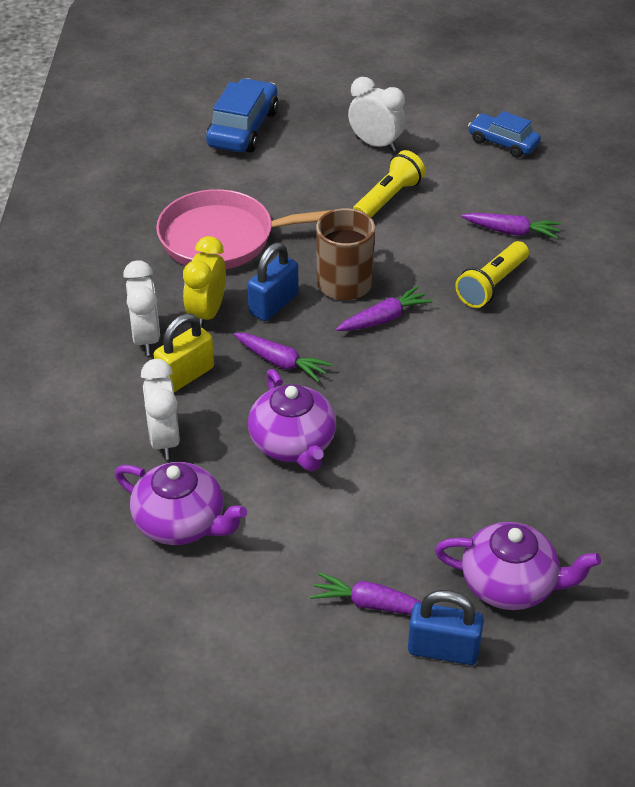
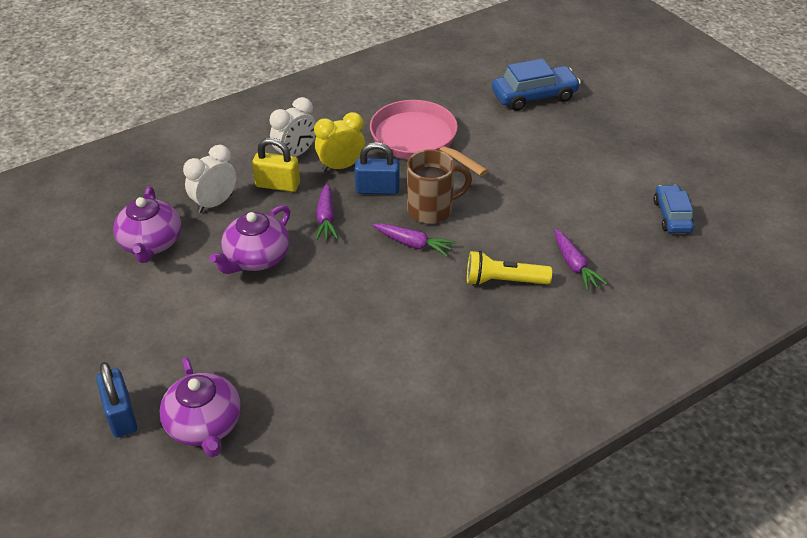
camera: 55 degrees right, 0 degrees up
(372, 604) = (139, 361): purple carrot -> none
(375, 144) = (590, 157): white clock -> none
(388, 199) = (539, 190): yellow flashlight -> none

